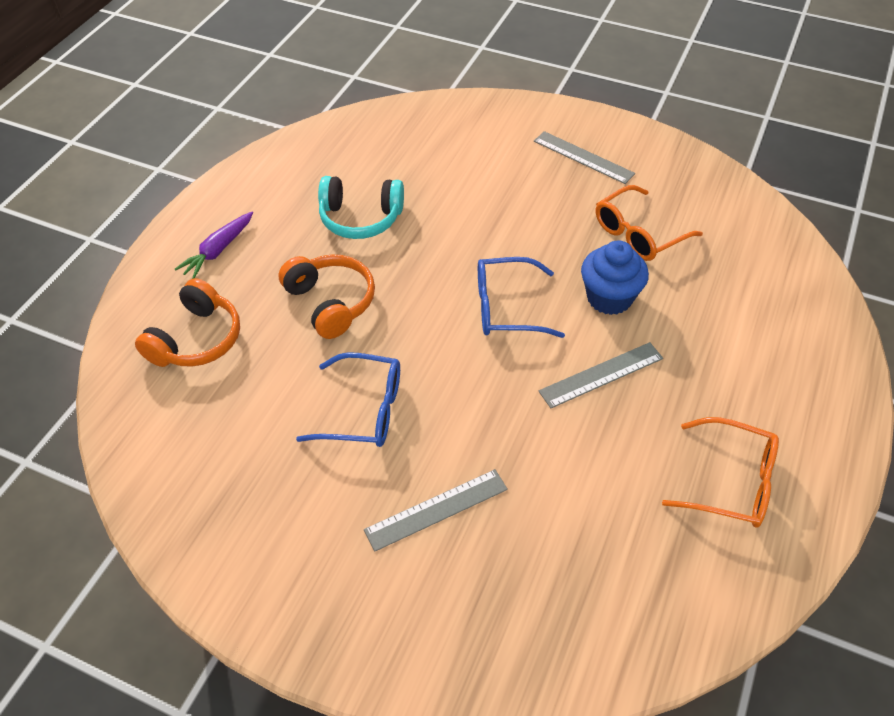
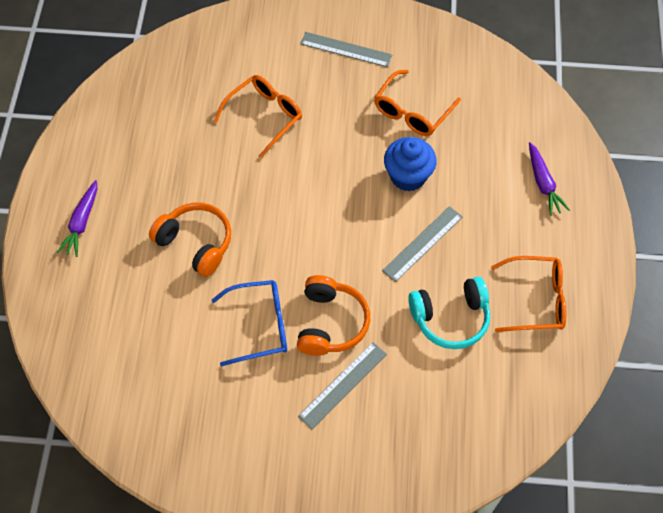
camera: 20 degrees left, 10 degrees up
(196, 339) = (103, 307): orange headphones -> orange headphones (330, 323)
(360, 218) = (187, 158): turquoise headphones -> turquoise headphones (450, 318)
(465, 199) = (264, 116): none -> orange glasses
(506, 307) = (334, 207): blue glasses -> none
(781, 349) = (543, 183): none -> purple carrot

